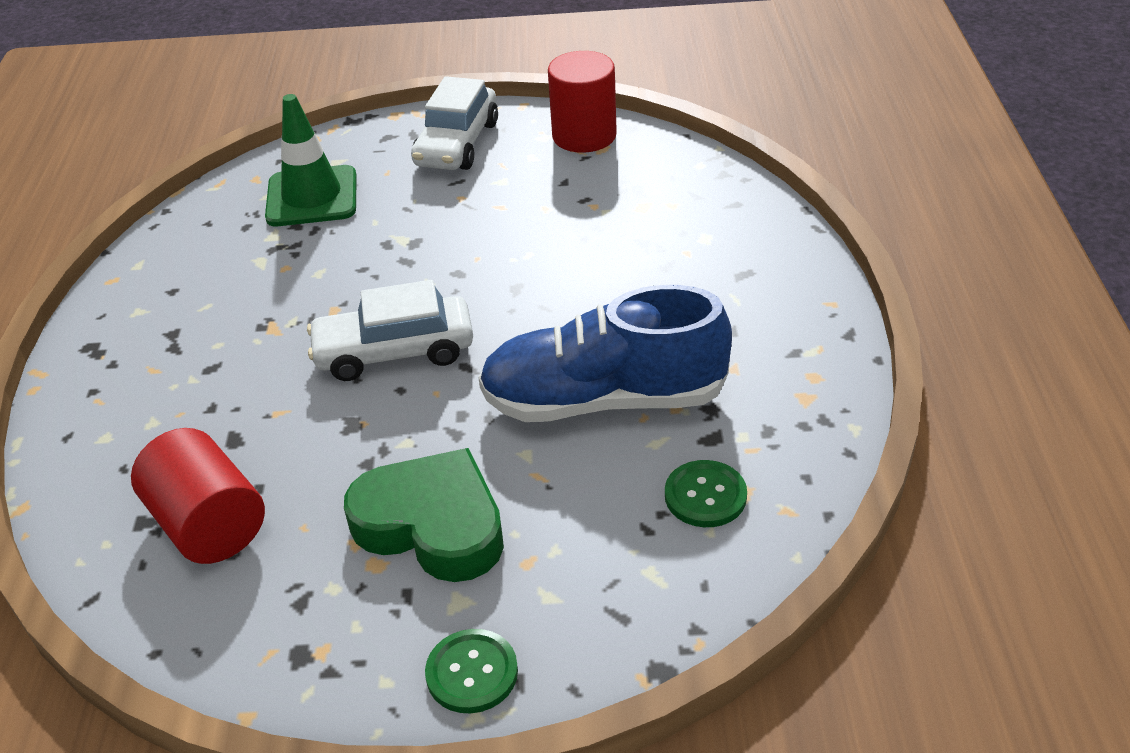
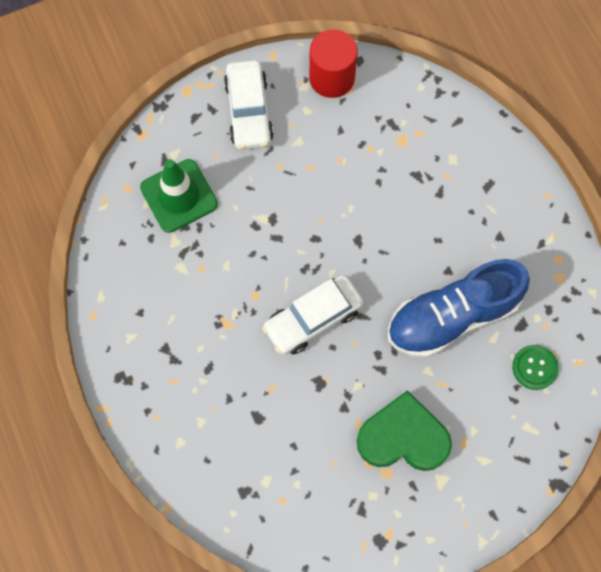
camera: 25 degrees left, 30 degrees up
(208, 524) = (282, 480): red cylinder -> none
(472, 673) = (469, 519): green button -> none

